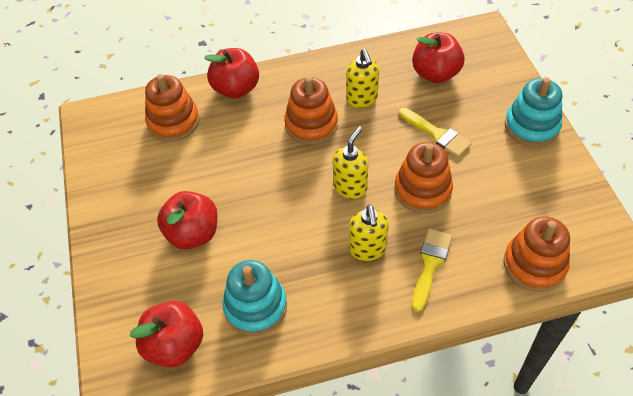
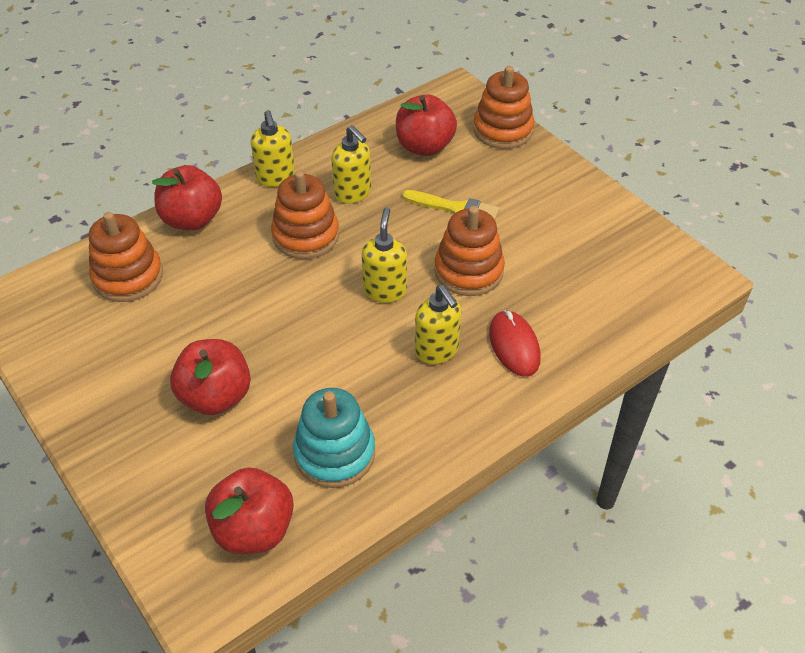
camera: 25 degrees left, 5 degrees down
(310, 71) = (276, 178): none -> yellow soap dispenser
(430, 264) = (514, 345): yellow brush -> red mouse
(531, 126) = (554, 175): turquoise stacking toy -> none
(534, 264) = (623, 312): orange stacking toy -> orange stacking toy (503, 130)

